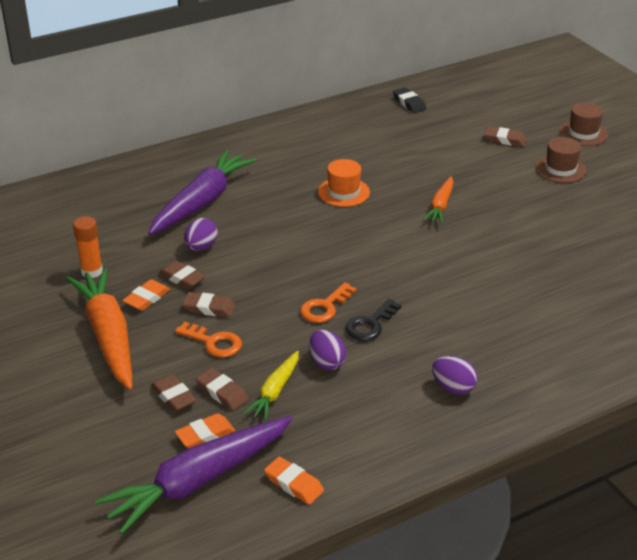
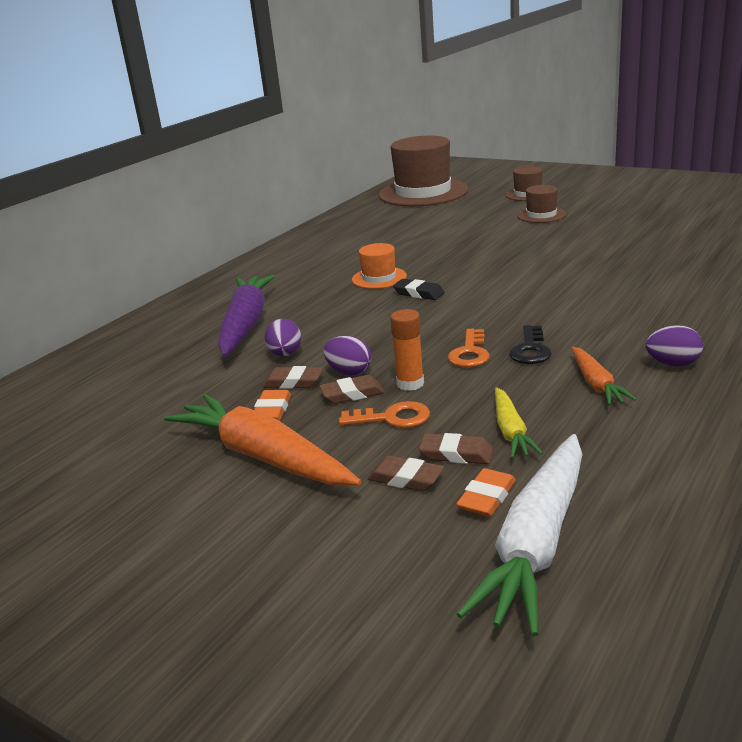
camera: 25 degrees left, 10 degrees down
(91, 271) = (180, 411): orange glue stick -> orange glue stick (410, 384)
(198, 481) = (536, 544): purple carrot -> white carrot
(294, 484) = (643, 499): orange eraser -> none
(326, 362) = (530, 390): purple egg -> purple egg (349, 372)
(409, 103) = (363, 216): black eraser -> black eraser (419, 293)
(440, 206) = (477, 261): orange carrot -> orange carrot (596, 384)
(494, 90) = (423, 193): none -> brown hat
(505, 140) = (472, 213): brown eraser -> none

